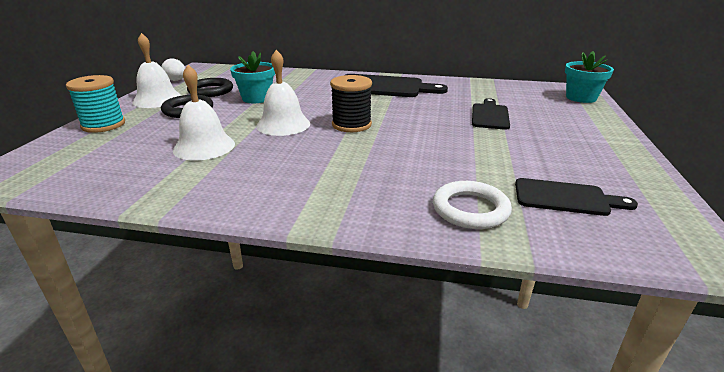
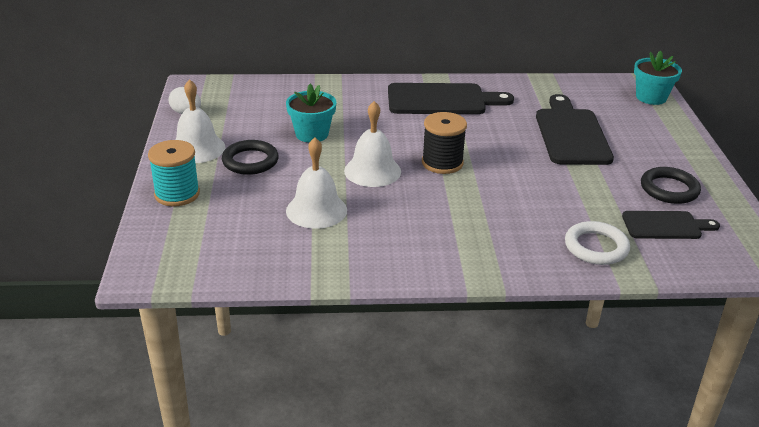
camera: 15 degrees left, 5 degrees up
(211, 91) = (247, 127): black ring -> black ring (669, 189)
(490, 115) = (571, 134): black cutting board -> black cutting board, size x1.66

